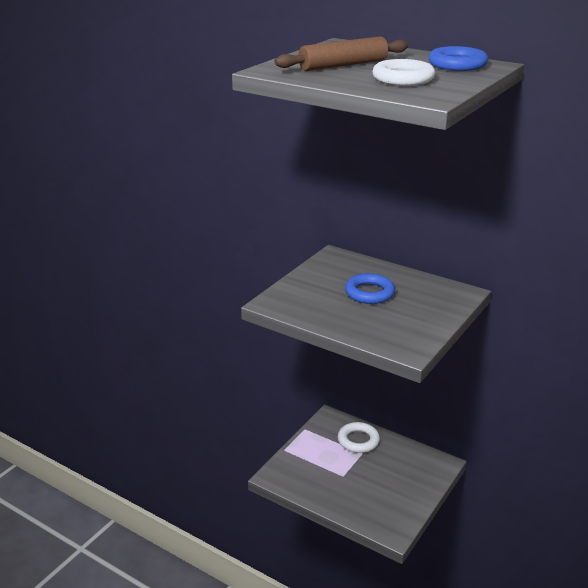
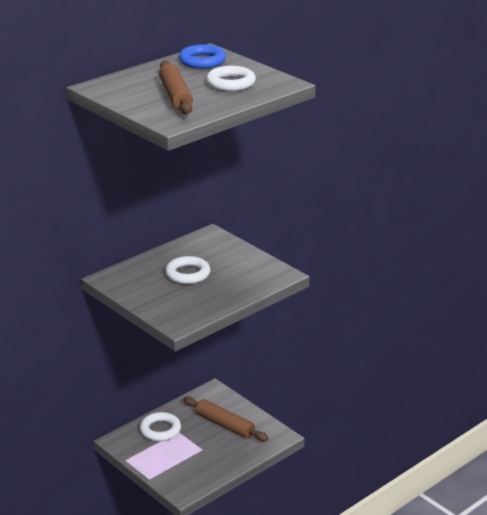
camera: 75 degrees left, 0 degrees up
(369, 293) = (188, 274): blue ring -> white ring
(389, 484) = (224, 425): none -> brown rolling pin

